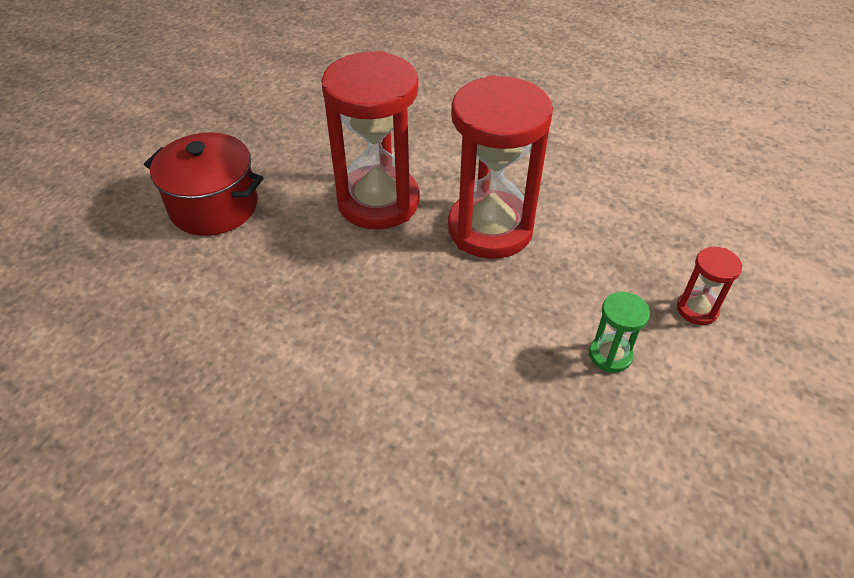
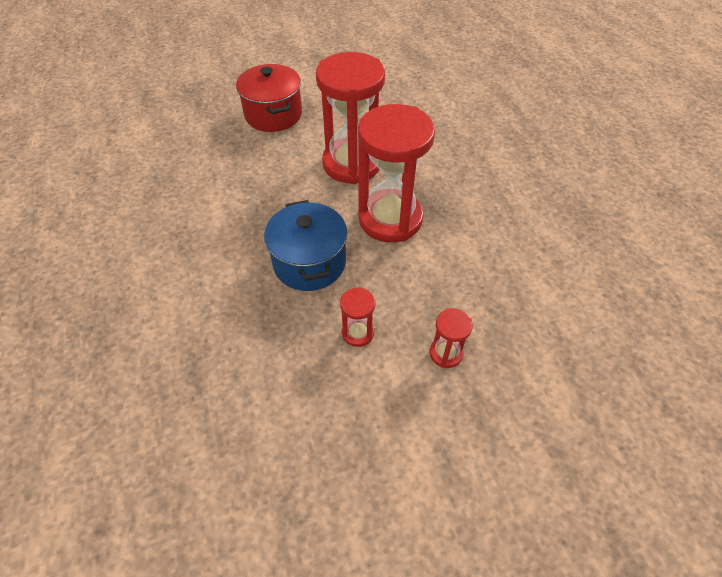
camera: 45 degrees right, 5 degrees up
(475, 328) = (309, 263): none -> blue pot
(610, 355) = (358, 333): green hourglass -> red hourglass

